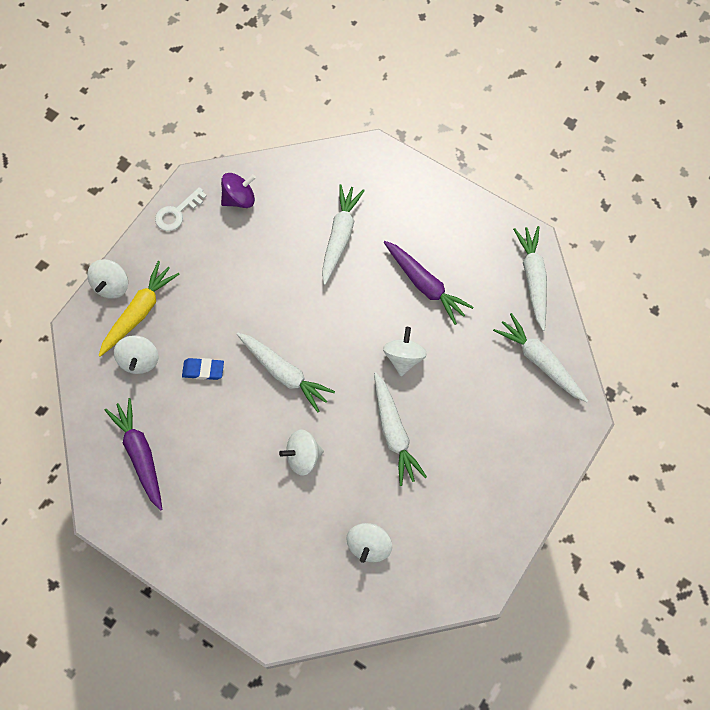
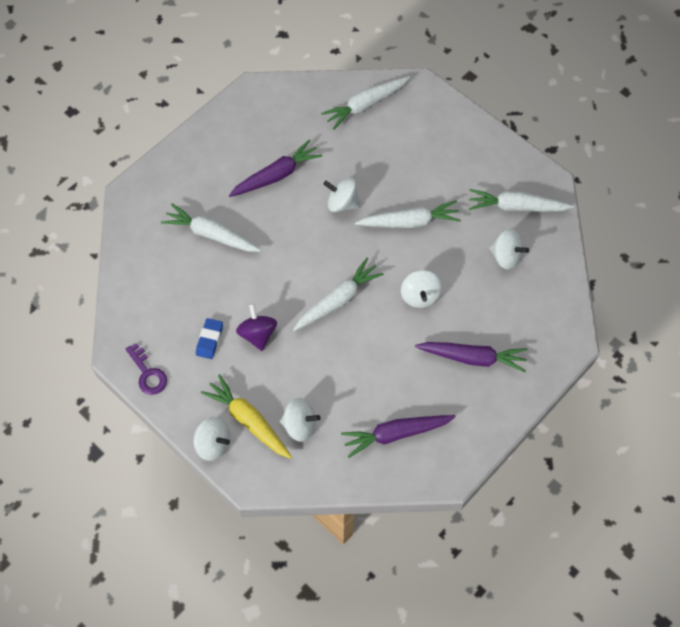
camera: 80 degrees left, 5 degrees down
(177, 213) = (148, 373): white key -> purple key
(203, 370) = (321, 369): blue eraser -> blue eraser (209, 340)
(237, 523) = (473, 358): none -> purple carrot
(239, 198) = (147, 315): purple spinning top -> purple spinning top (258, 334)
(533, 278) = (289, 95): white carrot -> white carrot (516, 207)

